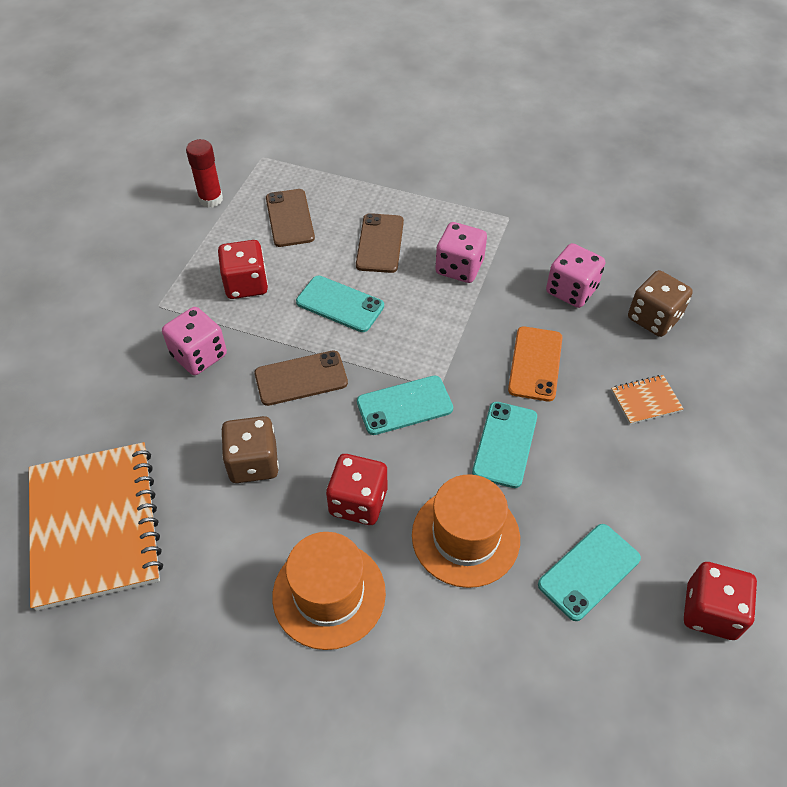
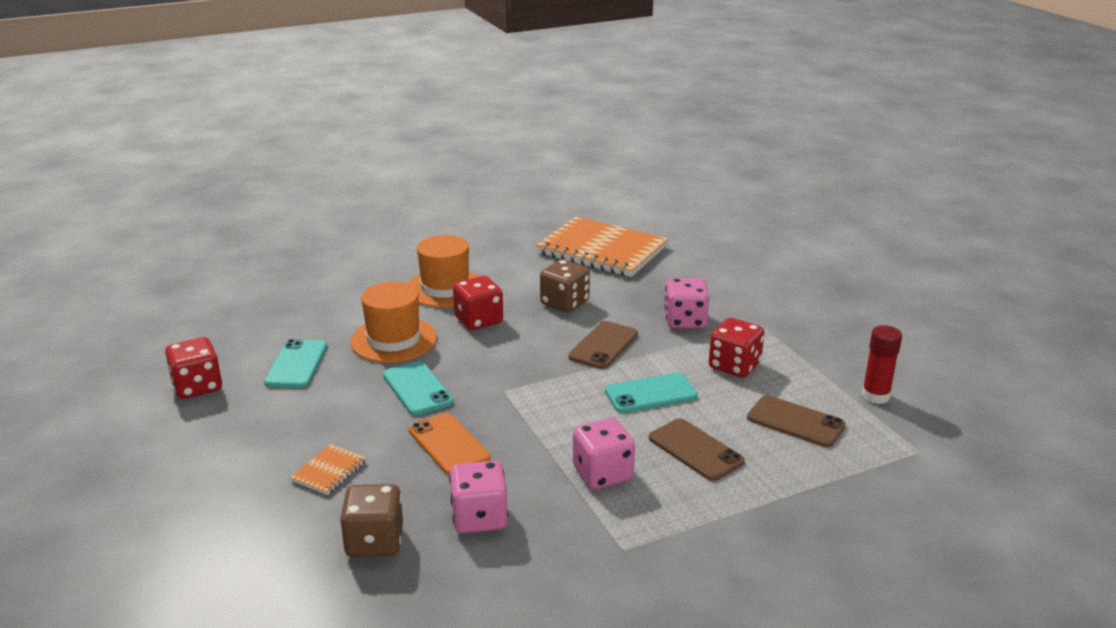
camera: 135 degrees right, 25 degrees down
(404, 405) = (514, 370): turquoise phone -> none

